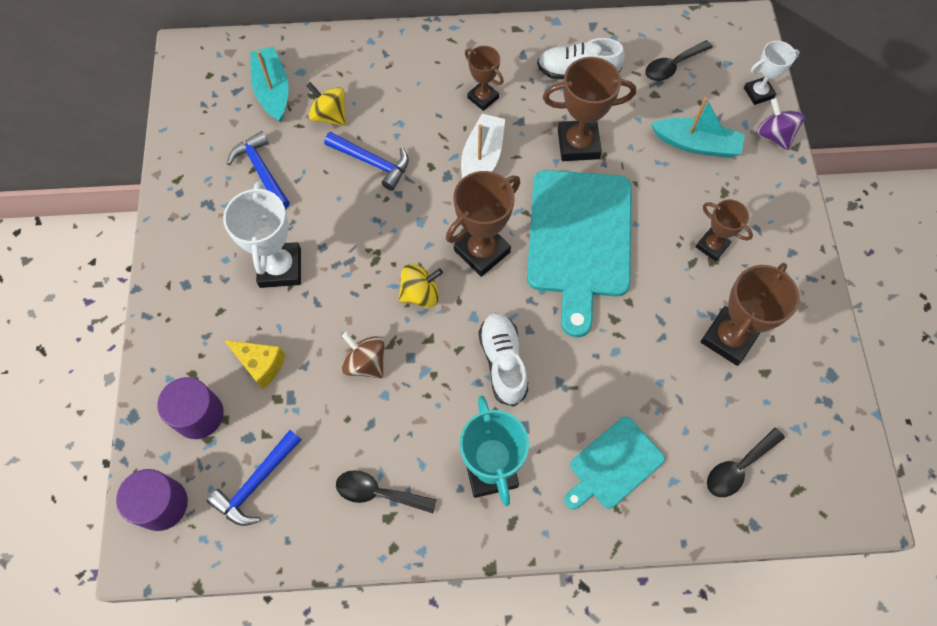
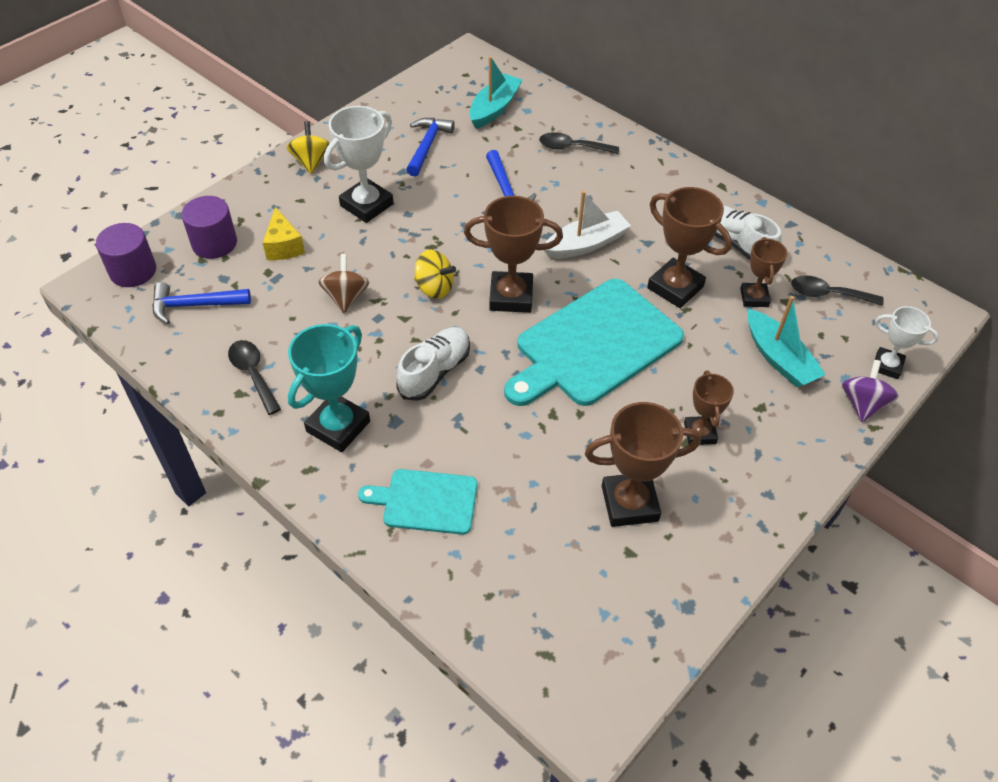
camera: 45 degrees right, 15 degrees down
(329, 115) = (513, 146): yellow spinning top -> yellow spinning top (311, 162)
(483, 98) = (638, 209): brown trophy -> brown trophy (754, 298)
(738, 467) = (518, 592): black spoon -> black spoon (572, 147)

